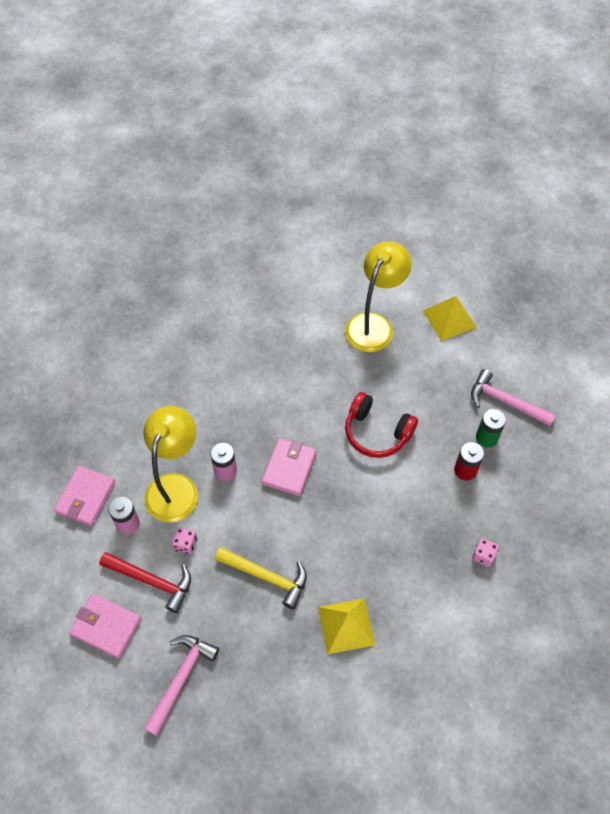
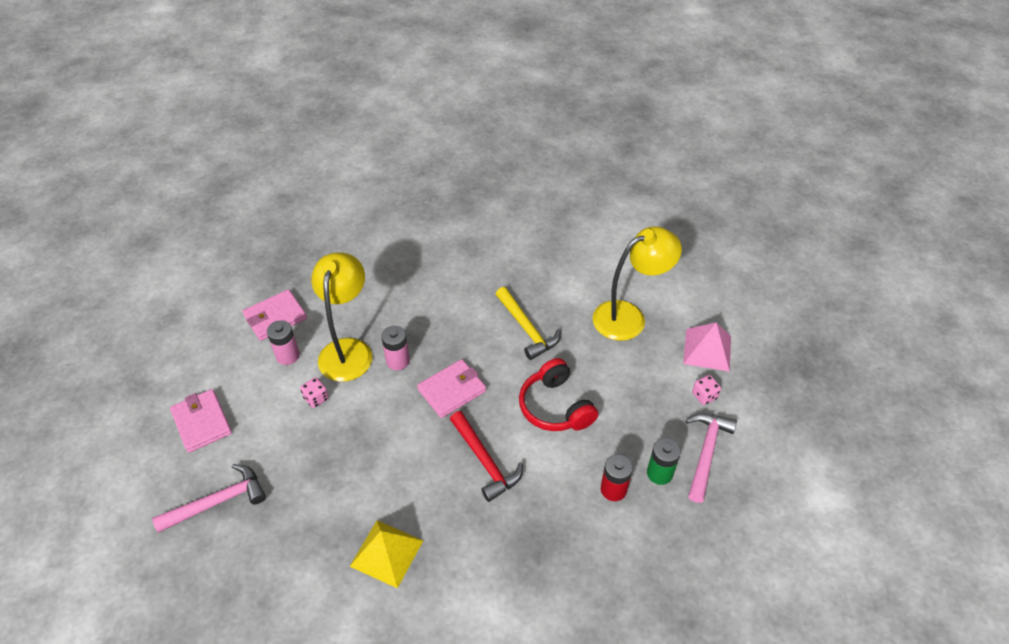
camera: 35 degrees right, 10 degrees down
(151, 581) = (266, 410): red hammer -> red hammer (485, 461)
(175, 487) = (348, 350): yellow lamp -> yellow lamp turned 45 degrees counterclockwise
(266, 576) = (356, 466): yellow hammer -> yellow hammer (527, 328)
(449, 319) = (707, 349): yellow pyramid -> pink pyramid
(483, 556) = (567, 578): pink dice -> pink dice (704, 396)
(505, 402) = (706, 453): pink hammer -> pink hammer turned 45 degrees clockwise

